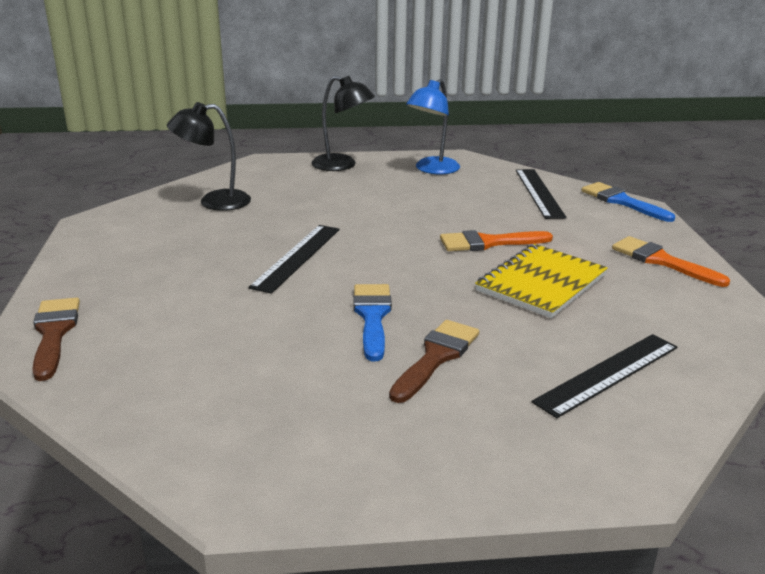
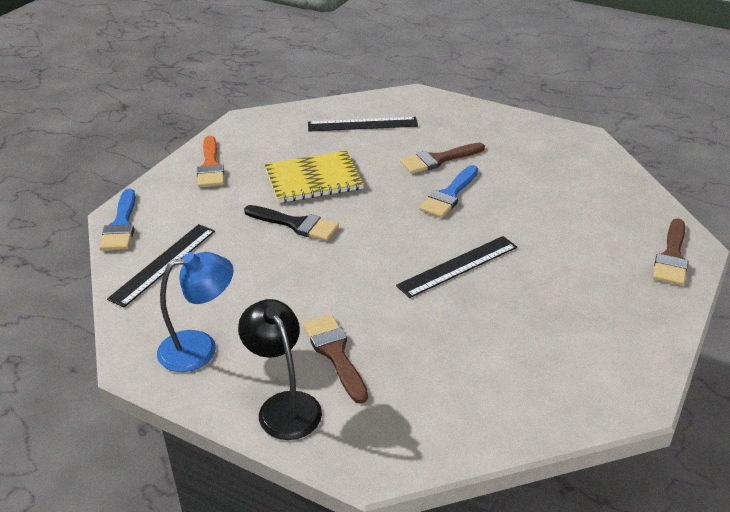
camera: 145 degrees left, 10 degrees up
(214, 202) = (486, 385): black lamp -> none
(340, 188) = (335, 353): none -> brown brush
(488, 243) = (296, 224): orange brush -> black brush

